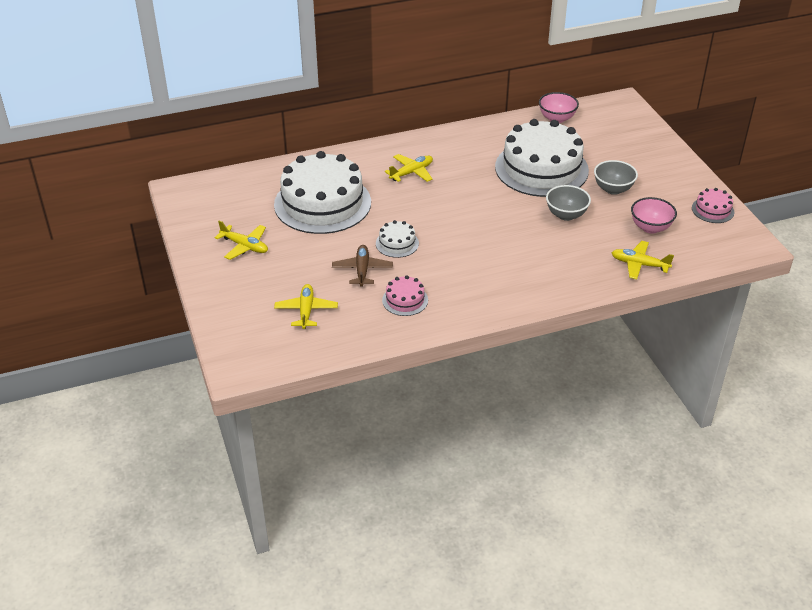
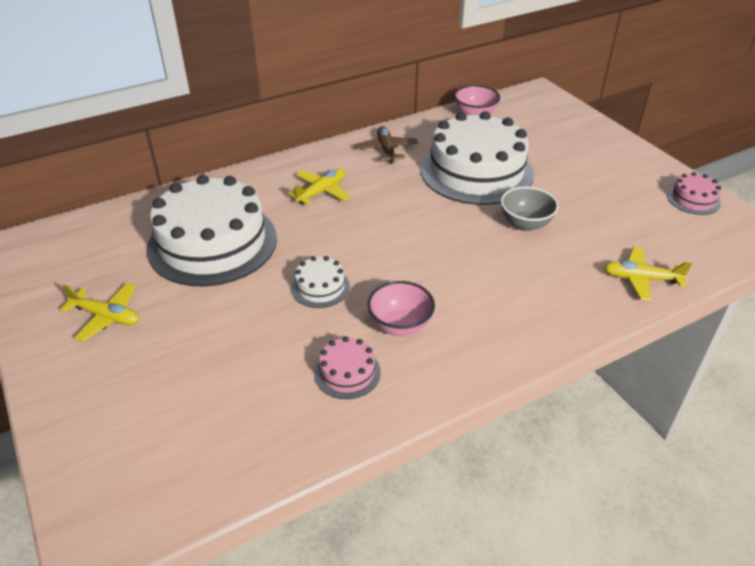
camera: 10 degrees left, 0 degrees up
(306, 311) = (203, 411): yellow plane -> none
(362, 270) = (278, 333): brown plane -> brown plane (386, 150)
(613, 189) = (568, 187): grey bowl -> none
(650, 227) = (632, 229): pink bowl -> pink bowl (400, 325)

